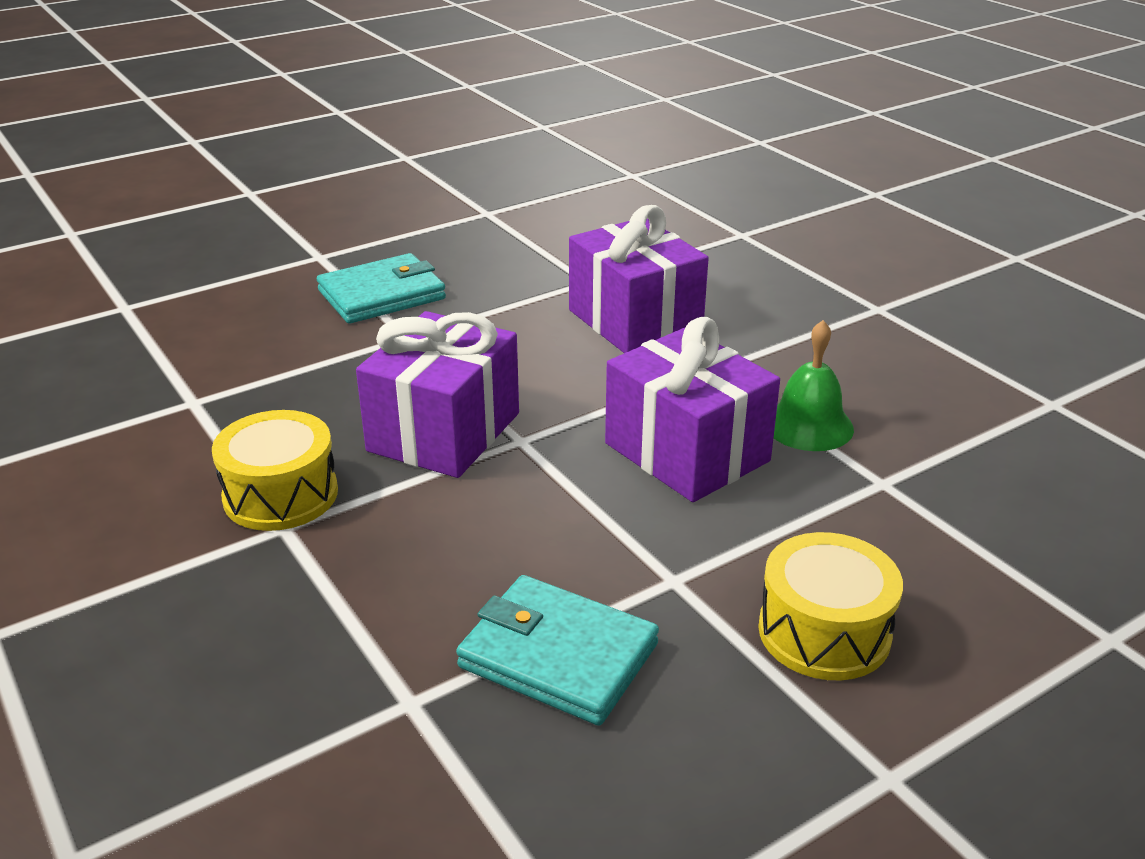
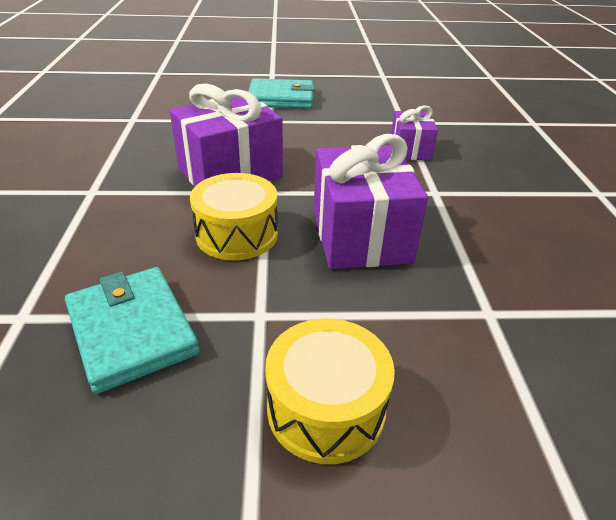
camera: 30 degrees right, 5 degrees up
(280, 495) = (112, 175): yellow drum -> yellow drum (237, 234)
(634, 321) = (410, 150): purple gift -> purple gift, size x0.56
(808, 425) = (467, 250): green bell -> none

